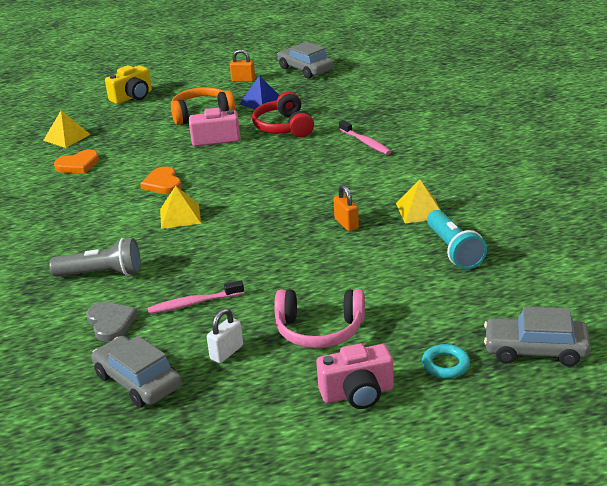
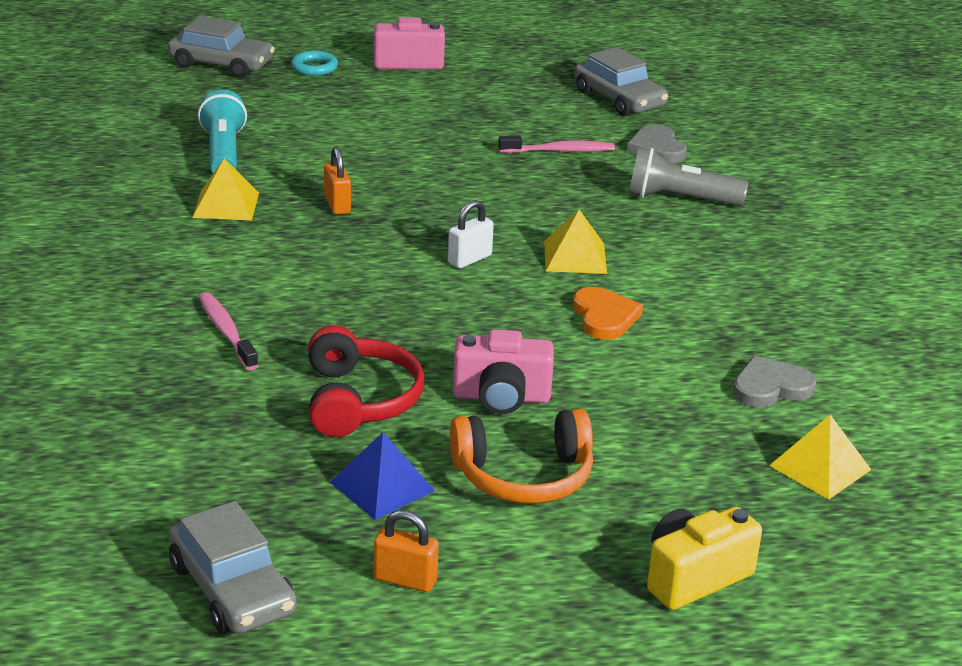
camera: 175 degrees left, 0 degrees up
(78, 165) = (771, 387): orange heart -> grey heart
(226, 352) = (527, 106): white padlock -> white padlock (469, 259)
(319, 330) = (423, 108): pink headphones -> none

